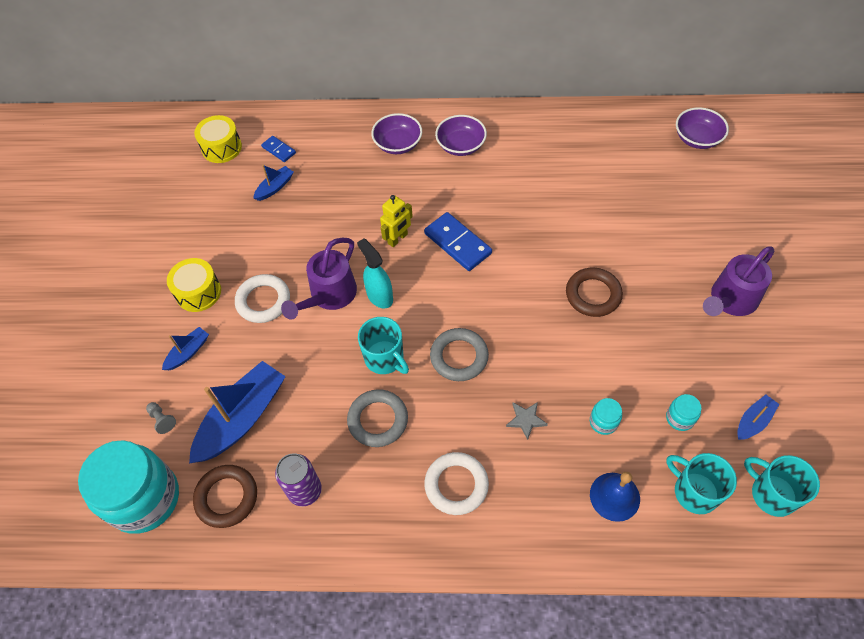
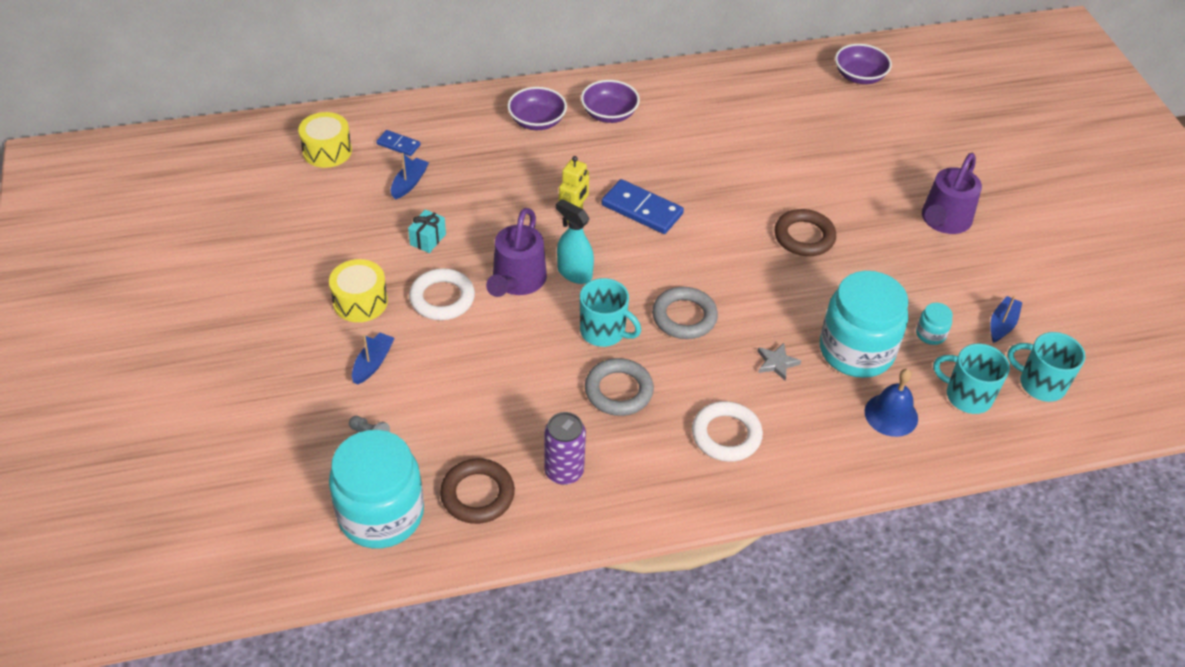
camera: 20 degrees left, 10 degrees down
(242, 418) = (464, 416): blue boat -> none
(271, 243) = (428, 239): none -> turquoise gift
(603, 422) = (856, 351): turquoise jar -> turquoise jar, size x2.46

